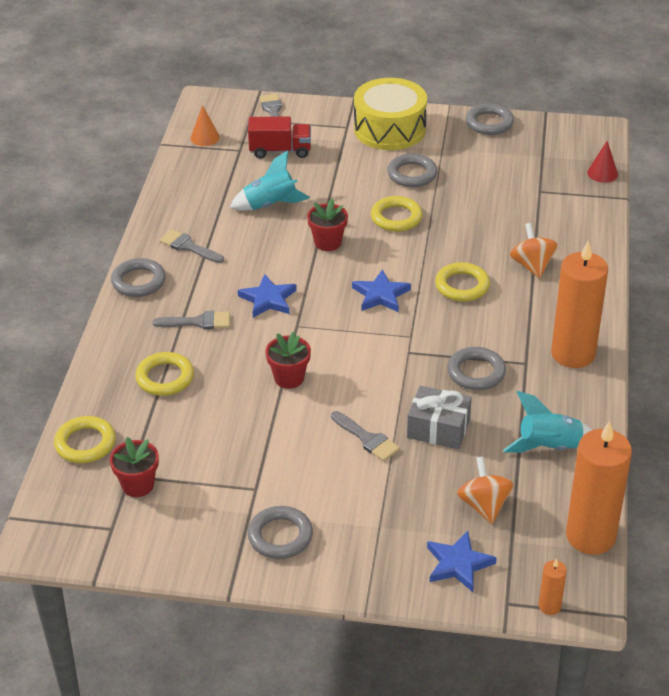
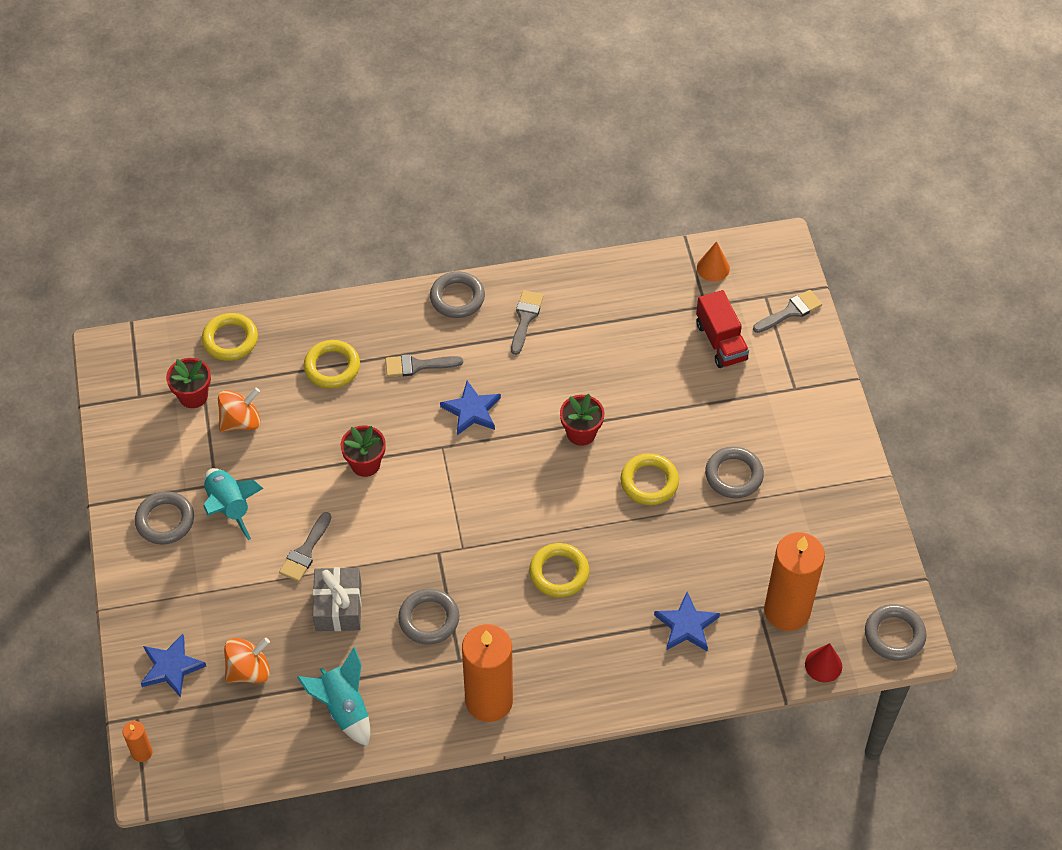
camera: 70 degrees right, 15 degrees up
(198, 322) = (417, 365): grey brush -> grey brush turned 105 degrees clockwise
(270, 205) = (622, 364): turquoise rocket -> turquoise rocket (229, 507)
(381, 295) = (516, 504): blue star -> blue star (686, 625)
(389, 129) = (810, 430): yellow drum -> none
(489, 123) = (870, 525): grey ring -> grey ring (894, 635)
(532, 266) = (619, 630): orange spinning top -> orange spinning top (241, 421)
(590, 536) = (236, 769): orange candle -> orange candle (787, 611)

